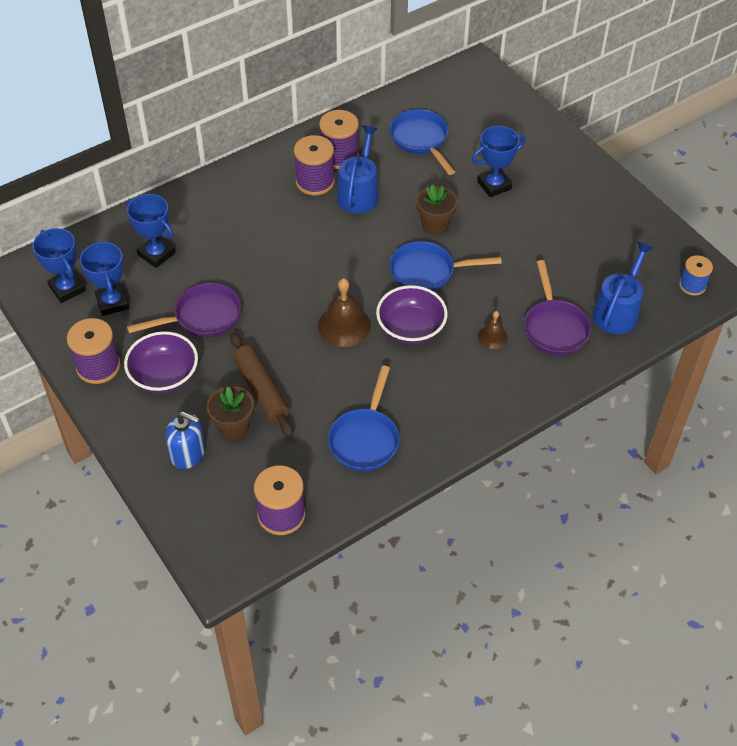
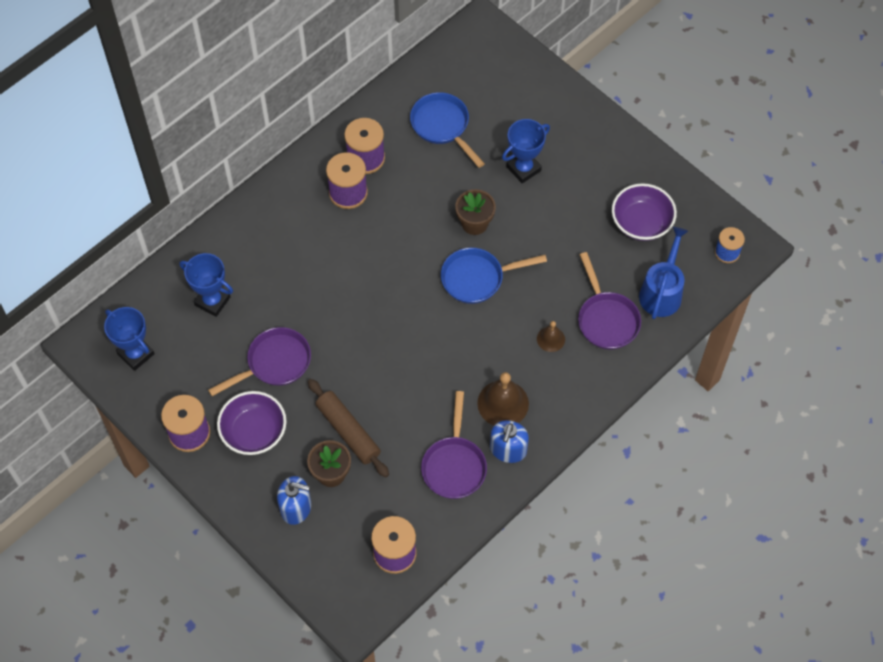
camera: 10 degrees left, 10 degrees up
(112, 302) = (184, 362): blue trophy -> none
(344, 325) = (410, 350): brown bell -> brown bell (503, 403)
(359, 193) = (394, 199): blue watering can -> none
(365, 439) = (454, 465): blue pan -> purple pan
(411, 328) = (473, 343): purple bowl -> purple bowl (641, 223)
(426, 433) = (508, 449): none -> blue soap dispenser

